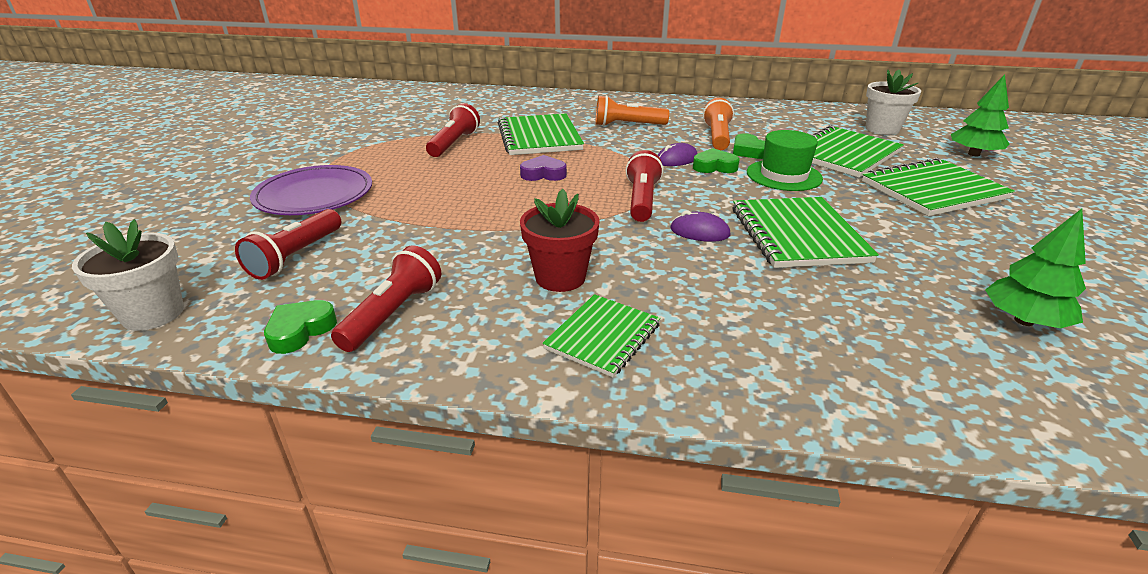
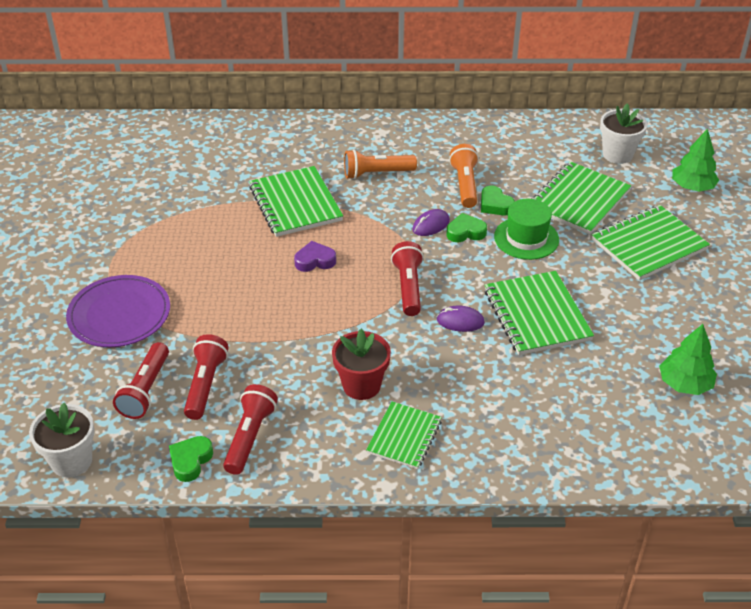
camera: 10 degrees left, 10 degrees up
(454, 144) = (215, 223): red flashlight -> red flashlight (205, 385)

